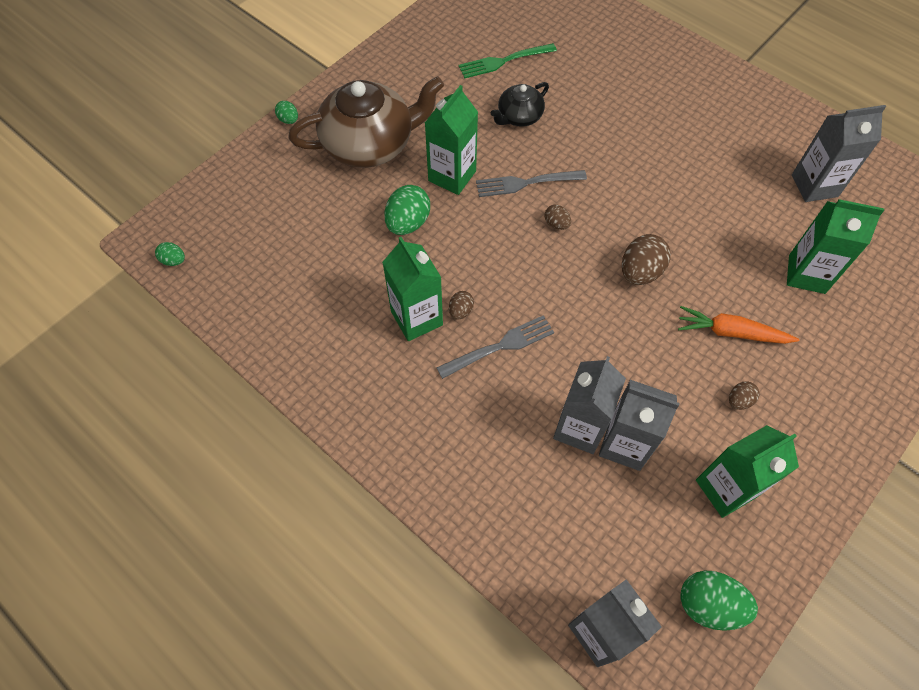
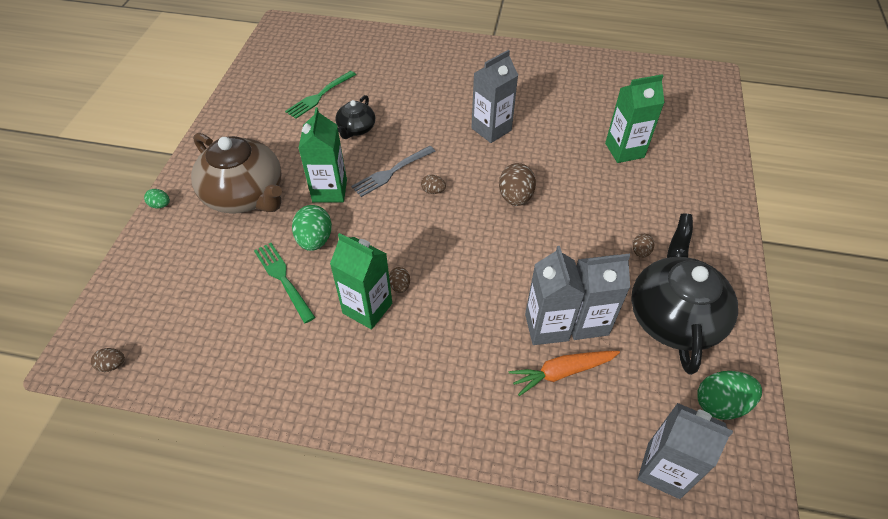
camera: 30 degrees left, 10 degrees down
(174, 260) = (112, 365): green egg -> brown egg
(357, 249) = (283, 279): none -> green fork
(370, 144) = (245, 195): brown teapot -> brown teapot turned 90 degrees clockwise
(500, 346) = (448, 297): grey fork -> none
(725, 488) = (674, 316): green carton -> black teapot
(731, 332) = (604, 209): orange carrot -> orange carrot (562, 372)
(814, 185) = (590, 94): grey carton -> grey carton (491, 129)

